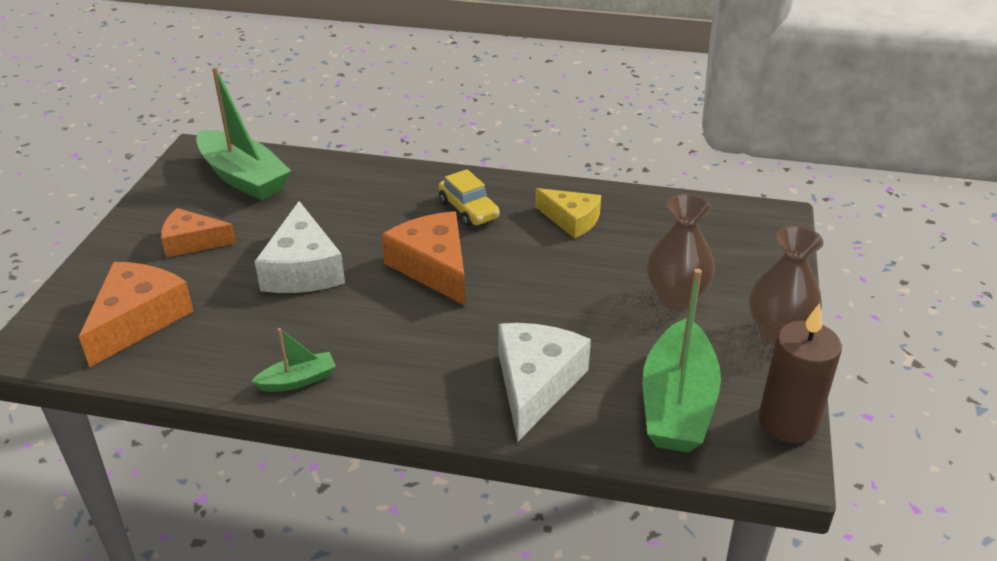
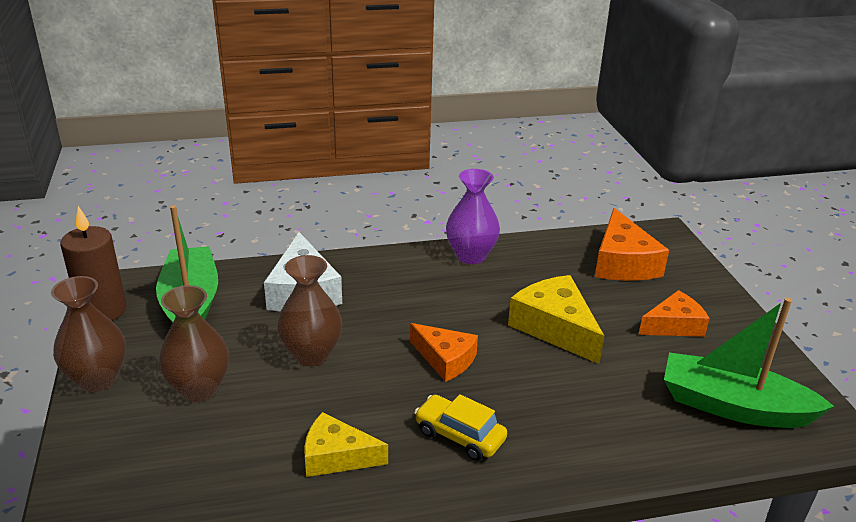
camera: 155 degrees right, 5 degrees down
(298, 380) = (471, 256): green boat -> purple vase
(303, 269) = (555, 327): white cheese -> yellow cheese
(433, 267) = (445, 359): orange cheese -> orange cheese, size x0.66
(557, 304) = (311, 355): none -> brown vase

